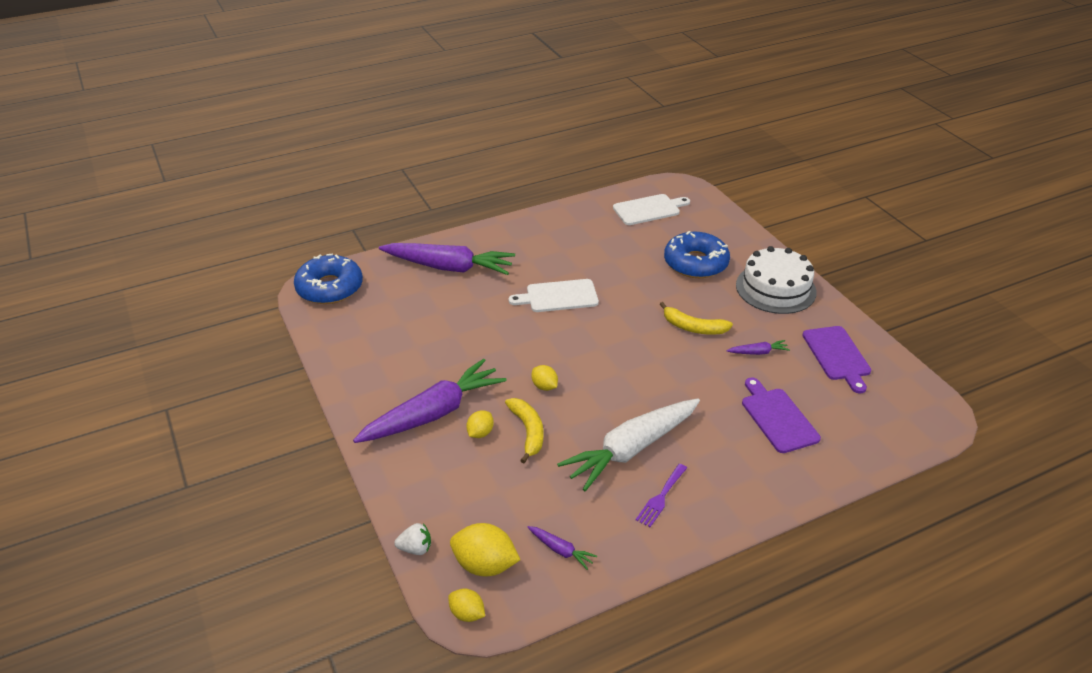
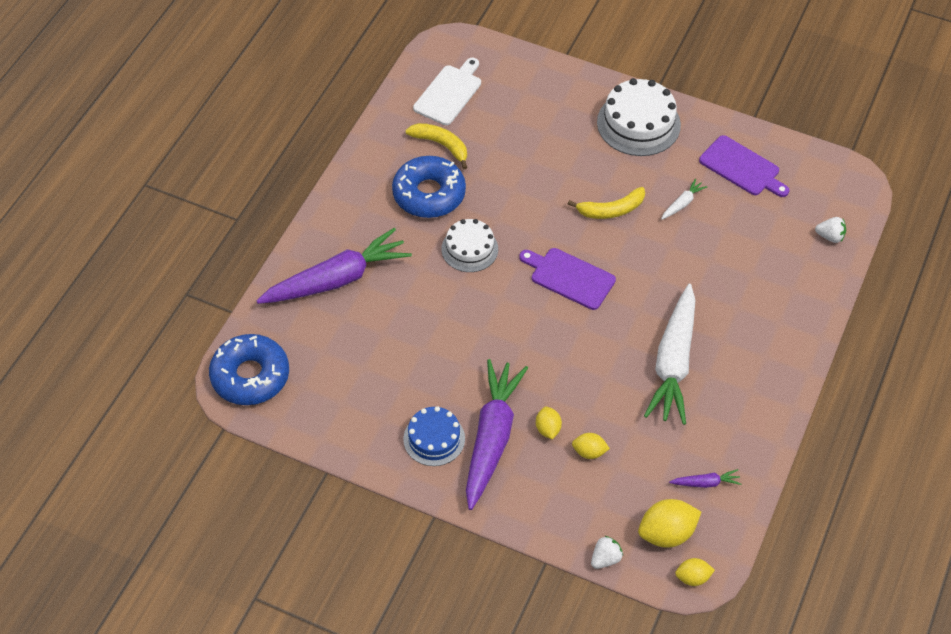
camera: 40 degrees left, 15 degrees up
(394, 389) = (434, 439): none -> blue cake
(528, 431) = (582, 401): yellow banana -> yellow banana (441, 145)
(544, 386) = (552, 350): yellow lemon -> yellow lemon (589, 452)
(558, 296) = (469, 249): white cutting board -> white cake
(661, 497) = (732, 389): purple fork -> none
(695, 263) = (549, 135): blue donut -> blue donut (429, 194)
(758, 352) = (682, 203): purple carrot -> white carrot
(777, 417) = (749, 259): purple cutting board -> purple cutting board (569, 277)
(873, 442) = (830, 236): none -> white strawberry

